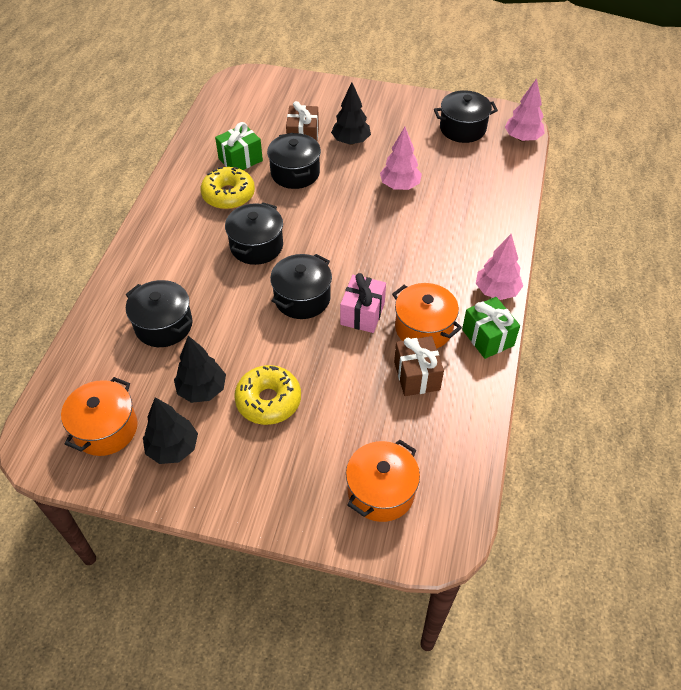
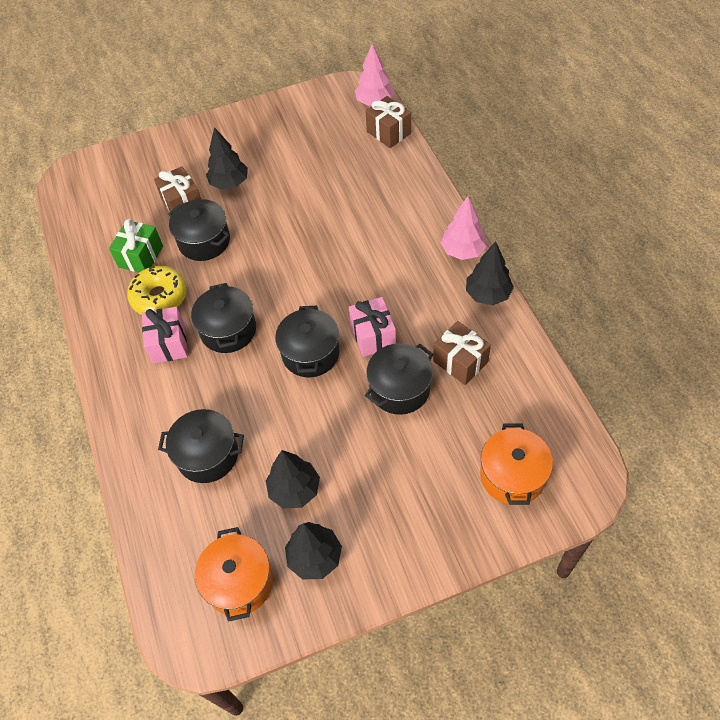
camera: 30 degrees left, 5 degrees up
(206, 231) = (169, 344): none -> pink gift
(268, 400) = (360, 461): yellow donut -> none
(400, 186) = (308, 202): pink tree -> none
(423, 328) = (432, 317): orange pot -> none
(462, 128) = (318, 119): black pot -> black pot (399, 389)
(487, 337) = (488, 294): green gift -> black tree
(513, 167) = (388, 132): none -> brown gift

